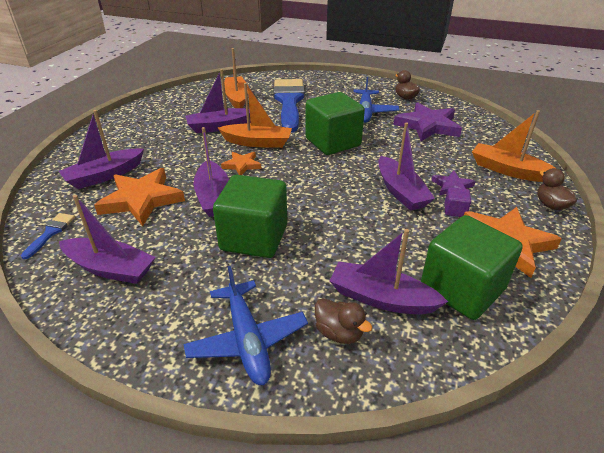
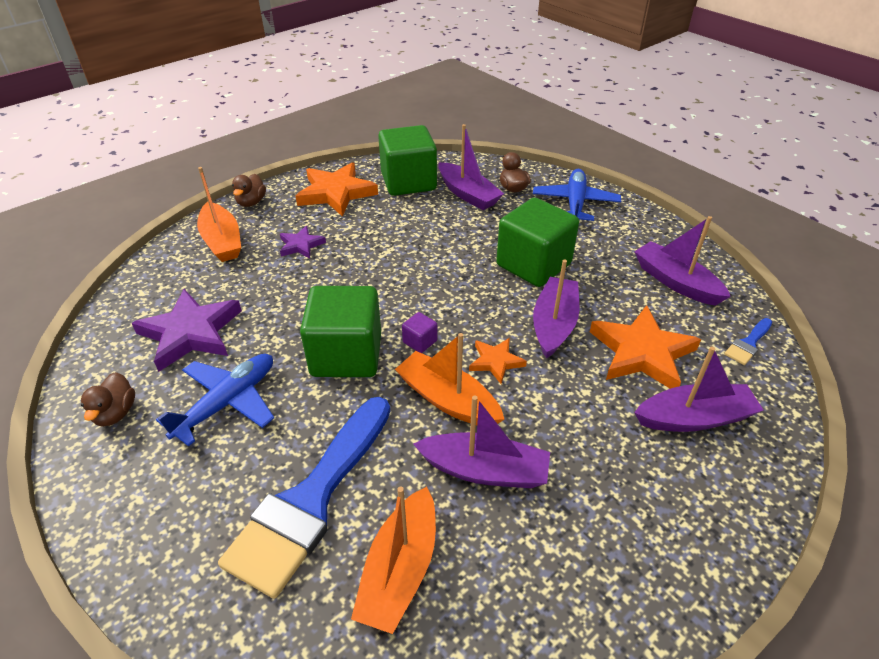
camera: 150 degrees left, 5 degrees up
(401, 192) = (355, 258): purple boat -> none
(455, 210) = (334, 225): purple cube -> purple cube (420, 341)

